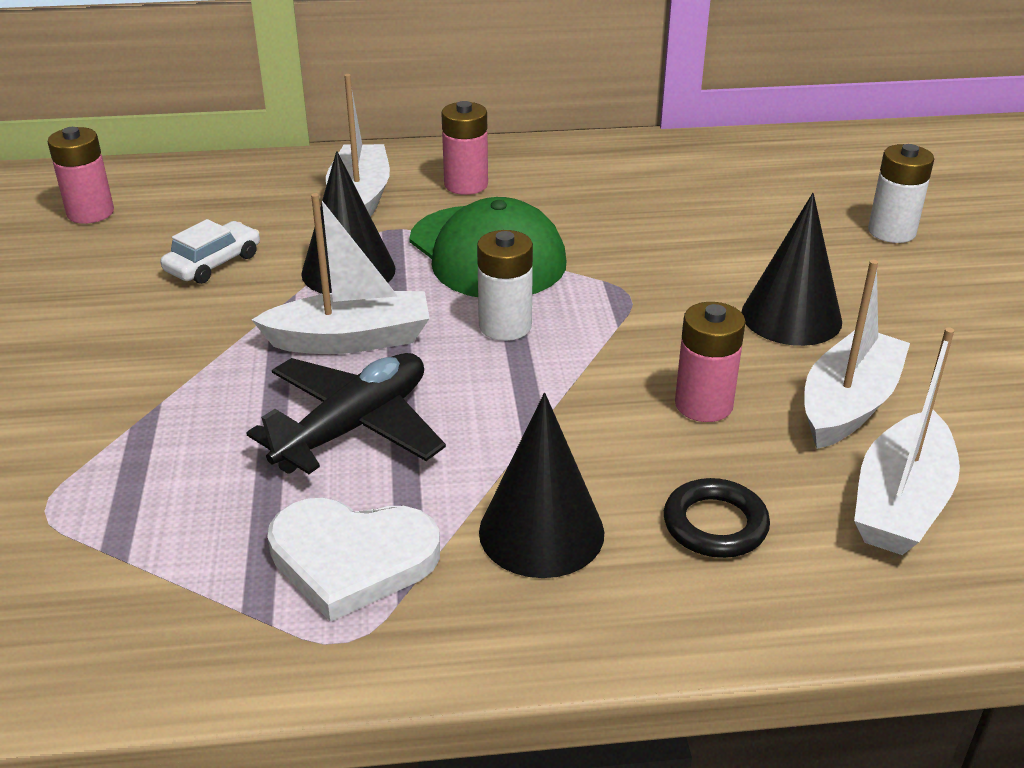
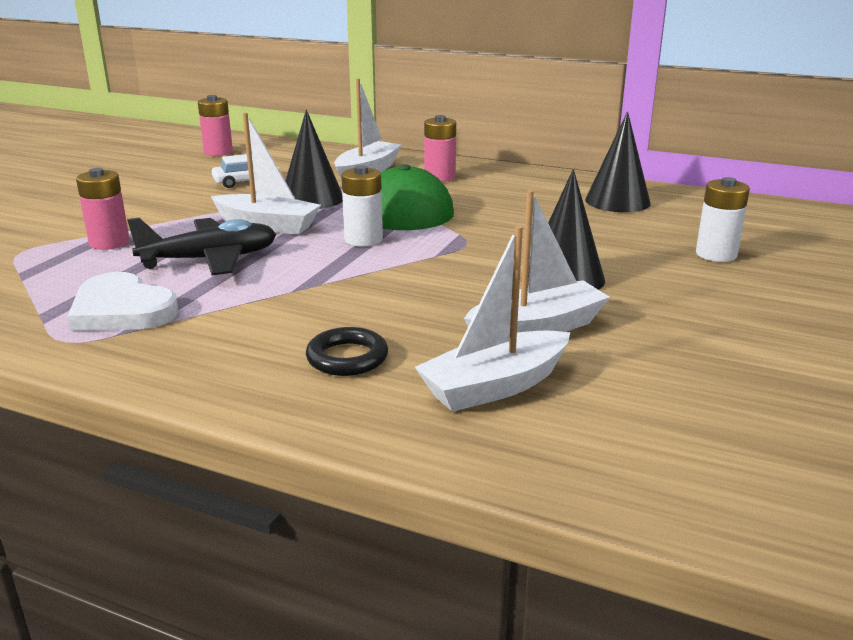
camera: 30 degrees right, 10 degrees down
(541, 532) = (238, 329): black cone -> black cone (617, 201)
(703, 405) = (432, 303): pink battery -> pink battery (109, 243)

